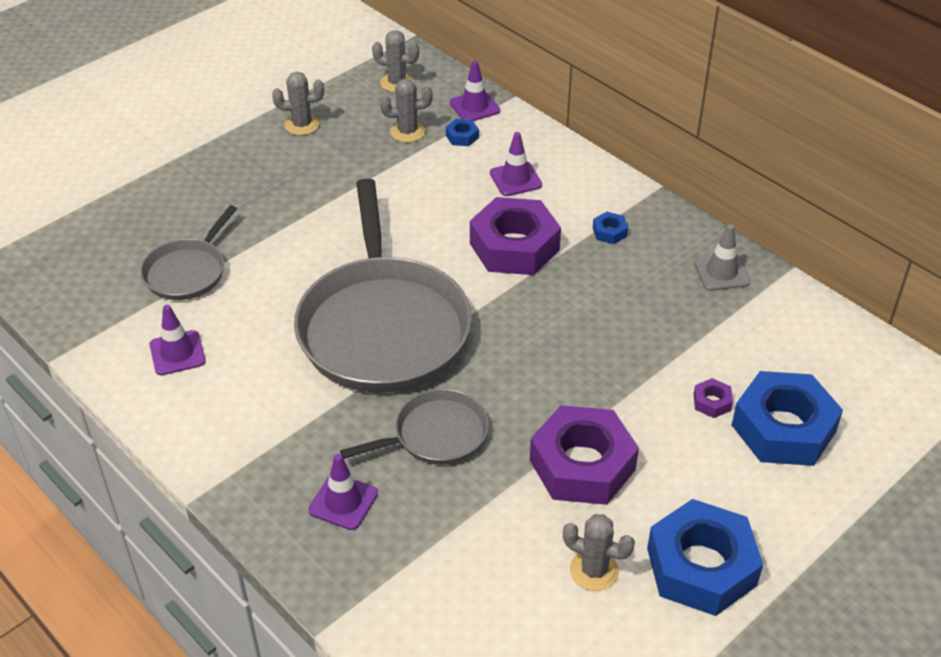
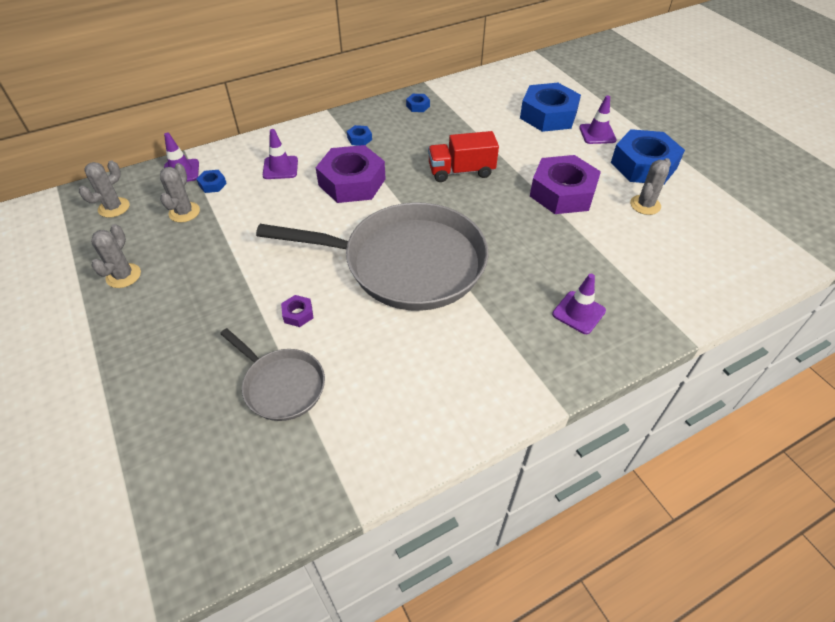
camera: 75 degrees left, 5 degrees up
(177, 353) = (388, 404): purple traffic cone -> purple traffic cone (597, 134)
(436, 434) = (523, 253): grey pan -> none
(584, 346) = (461, 171): none -> red truck
(712, 402) = (523, 134): purple nut -> purple nut (298, 314)
(721, 272) = (418, 106): grey traffic cone -> blue nut

